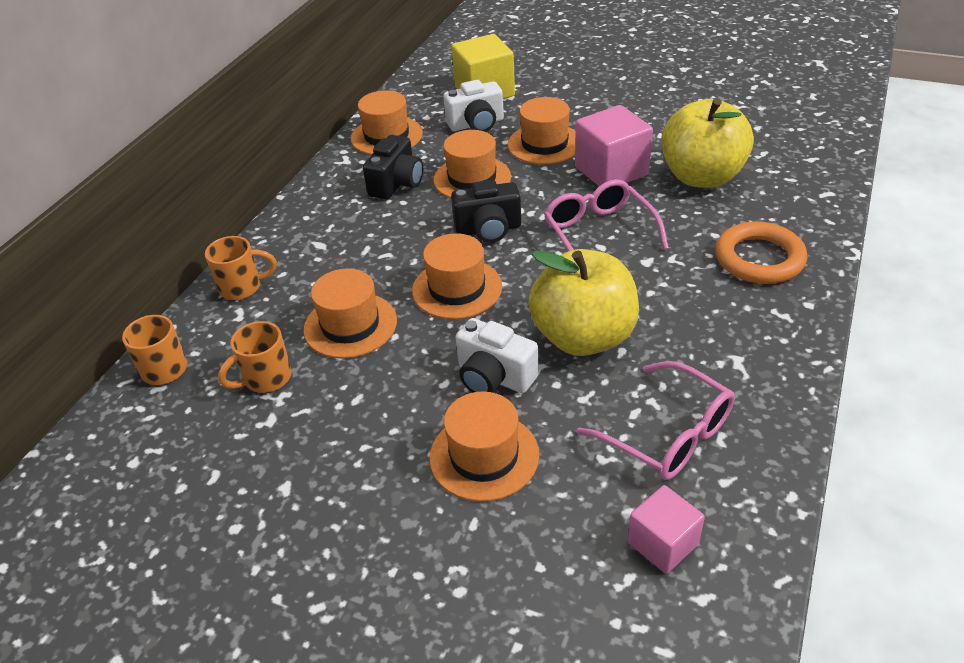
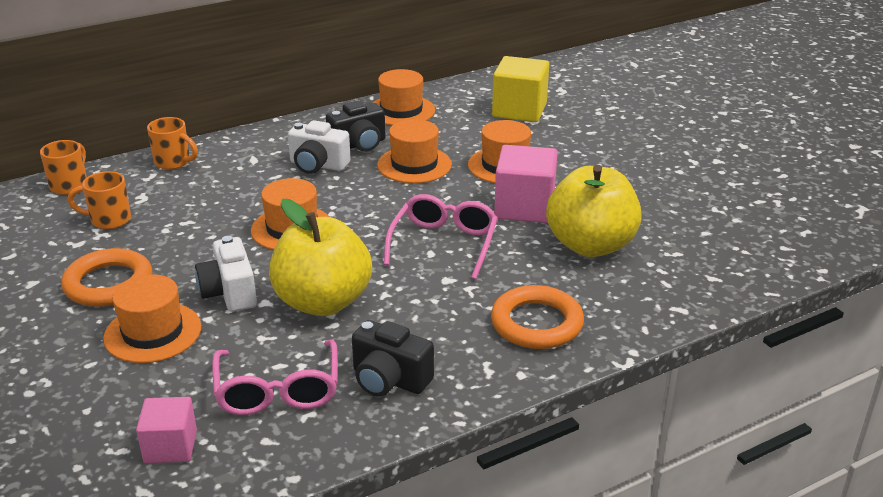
camera: 35 degrees right, 10 degrees down
(350, 325) = (197, 216): orange hat -> none
(367, 438) = (108, 283): none -> orange ring
(476, 124) = (476, 130): white camera -> white camera (318, 165)
(488, 229) = (372, 203): black camera -> black camera (389, 380)

